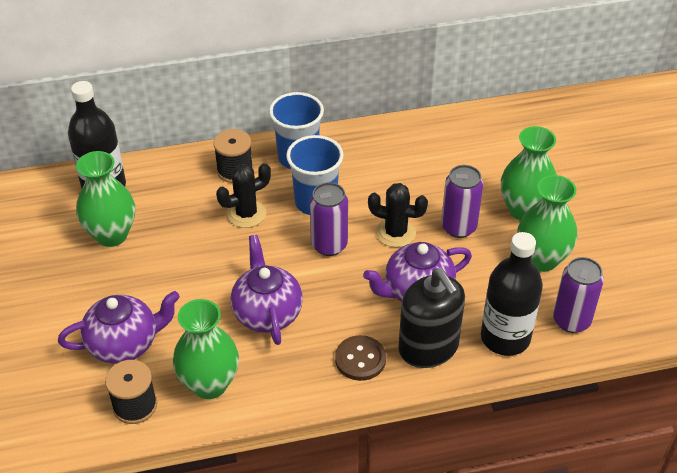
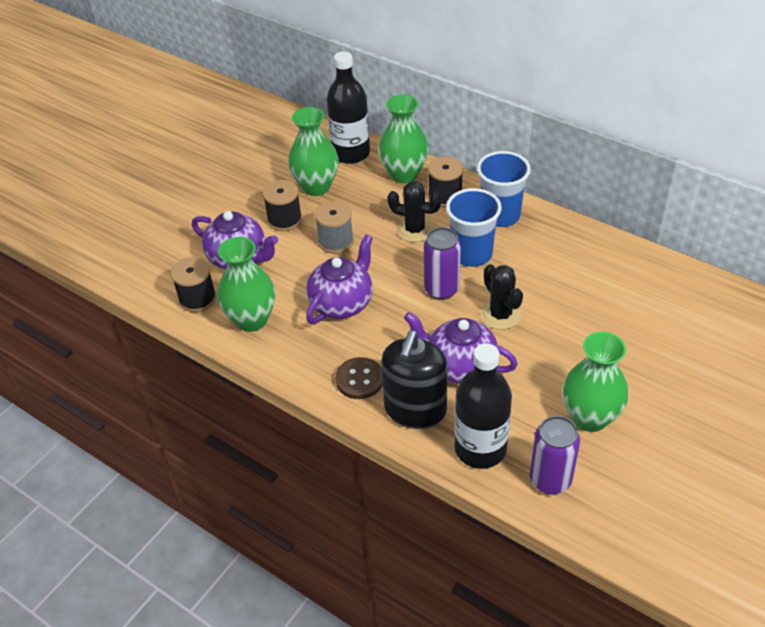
camera: 50 degrees right, 0 degrees up
(121, 282) = (284, 219): none -> black spool
(193, 268) = (336, 241): none -> grey spool
(458, 227) = (554, 345): purple can -> none
(524, 210) = (628, 371): green vase -> green vase (404, 174)

